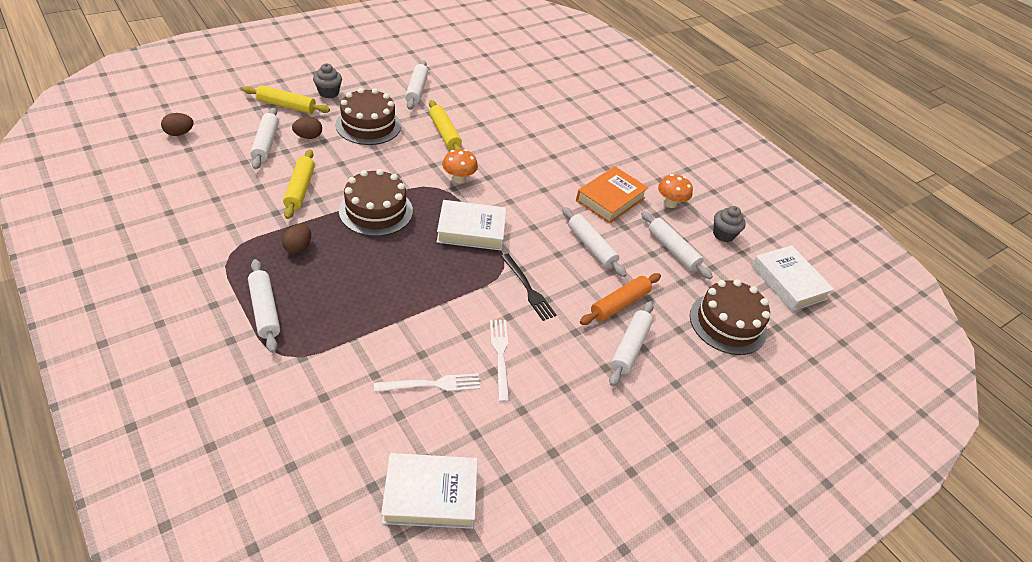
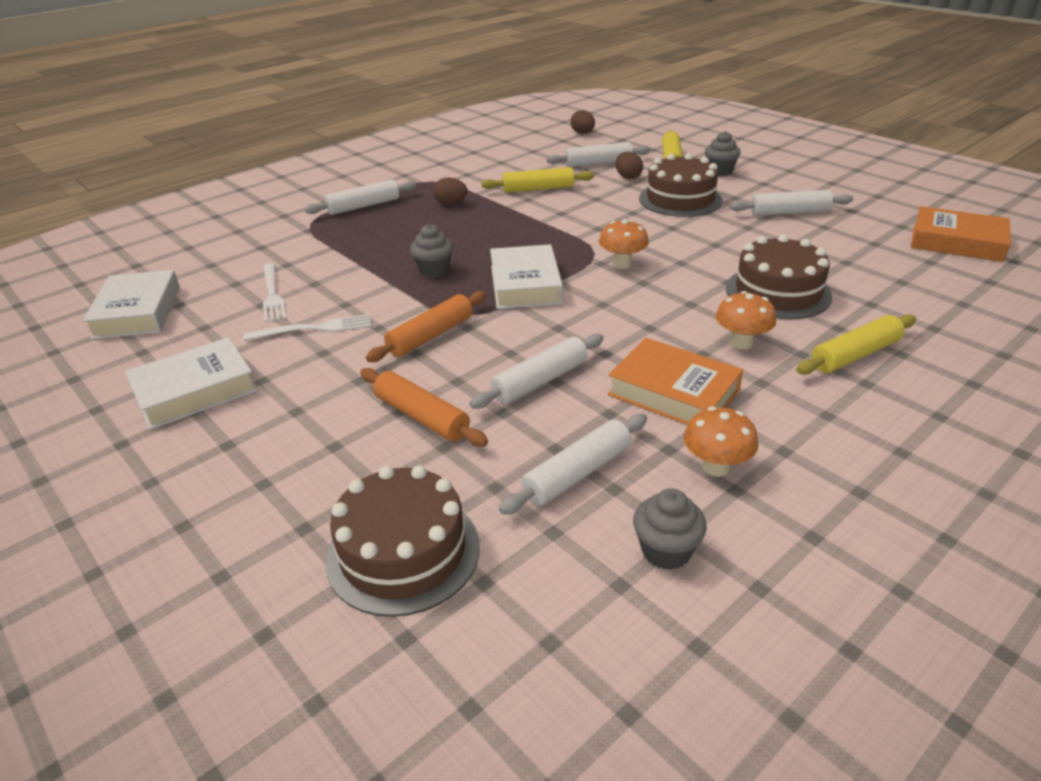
camera: 90 degrees right, 10 degrees down
(376, 211) = (527, 227): brown cake -> brown cake (778, 292)
(429, 275) = (434, 270): none -> grey cupcake
(444, 133) = (712, 242): yellow rolling pin -> yellow rolling pin (855, 355)
(484, 54) = (957, 242): none -> orange book
(528, 289) = (431, 336): black fork -> orange rolling pin
(568, 162) = (741, 343): none -> orange mushroom
(629, 347) = (334, 431): white rolling pin -> none
(788, 282) = (555, 673): white book -> white book (195, 391)

